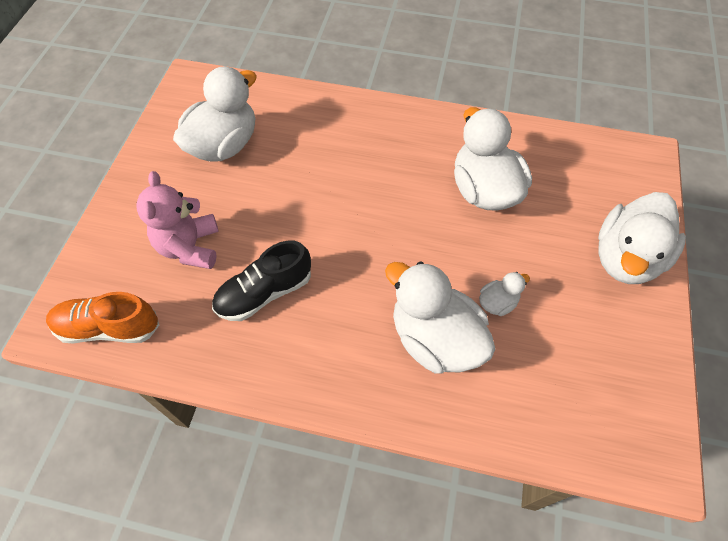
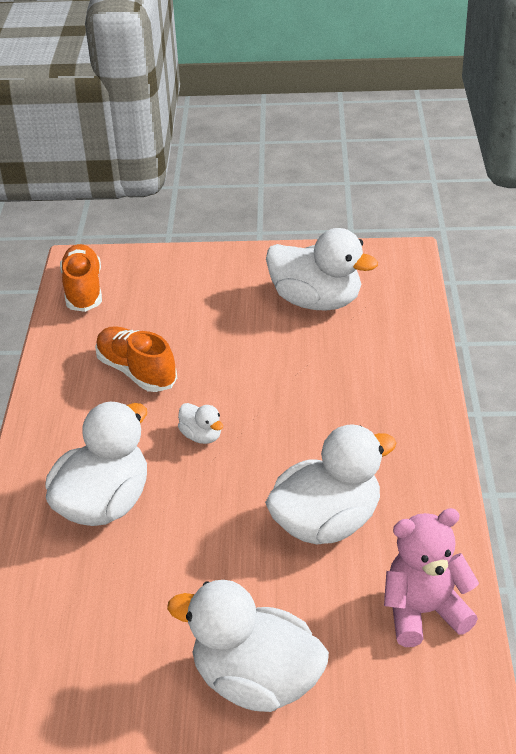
camera: 80 degrees right, 20 degrees down
(190, 247) = (178, 312): pink teddy bear -> pink teddy bear (424, 612)
(264, 293) = (136, 371): black shoe -> orange shoe
(497, 303) = (159, 552): white duck -> white duck (201, 436)

